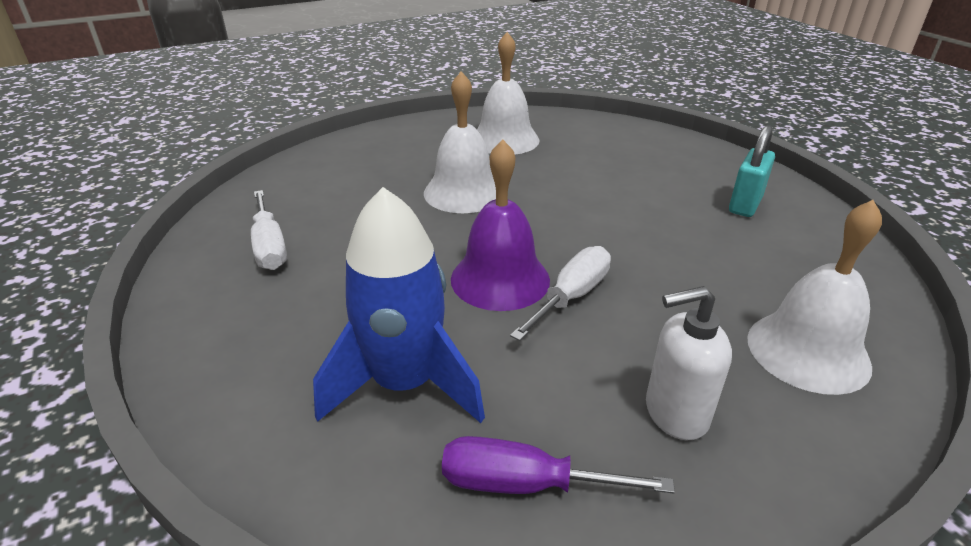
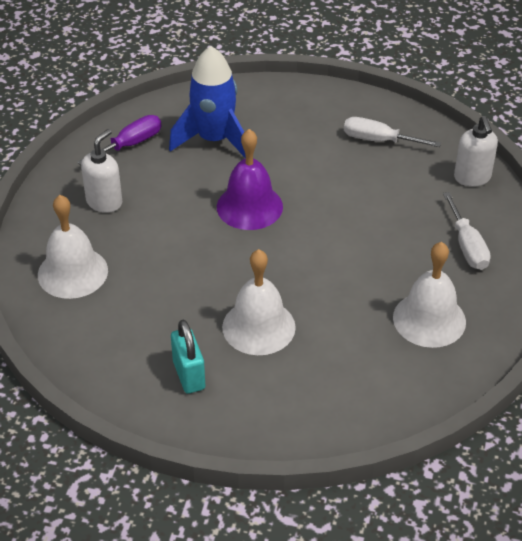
camera: 130 degrees right, 10 degrees up
(289, 176) = (472, 178): none -> white soap dispenser
(463, 192) = (361, 245): white bell -> white bell (258, 327)
(571, 296) = (205, 222): white screwdriver -> white screwdriver (467, 246)

